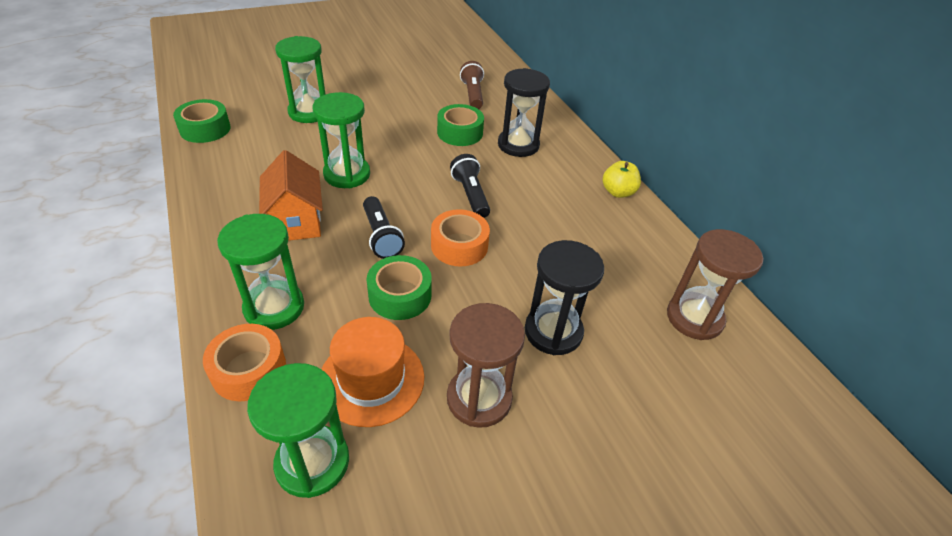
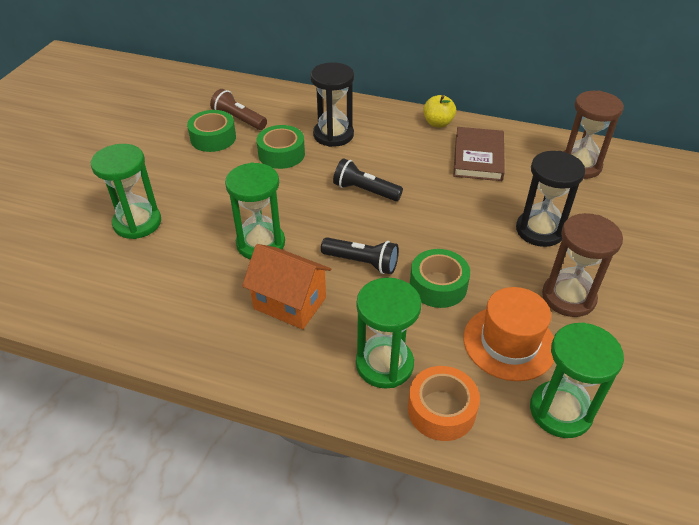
camera: 45 degrees left, 0 degrees up
(205, 129) = (70, 305): green tape -> green tape (213, 138)
(459, 246) = (415, 227): orange tape -> none
(606, 239) = (478, 157): none -> brown book

